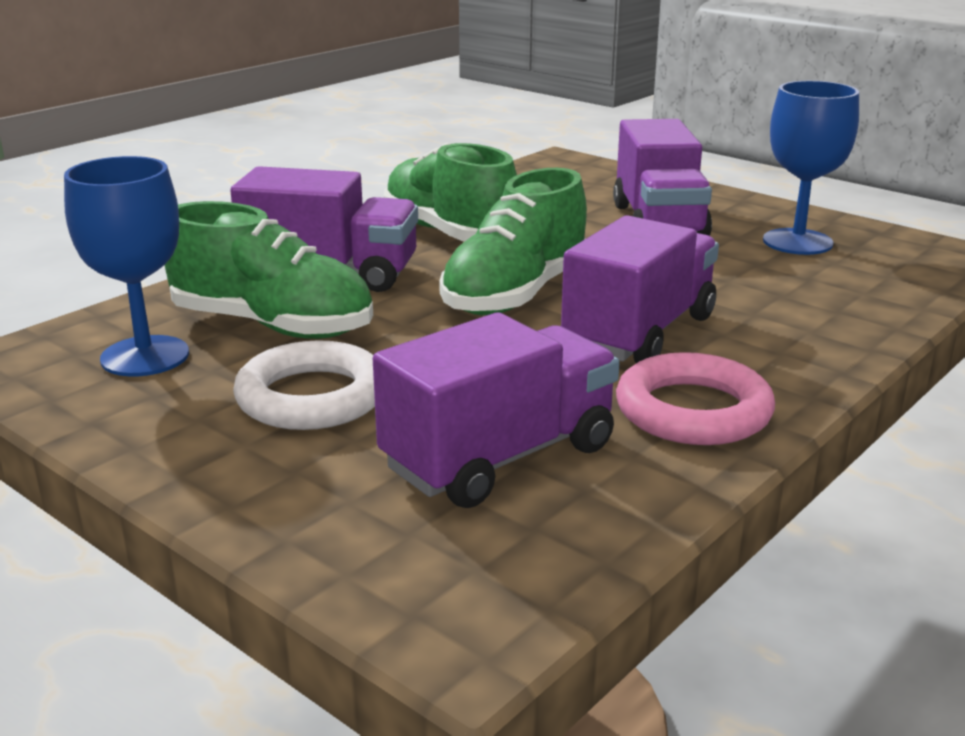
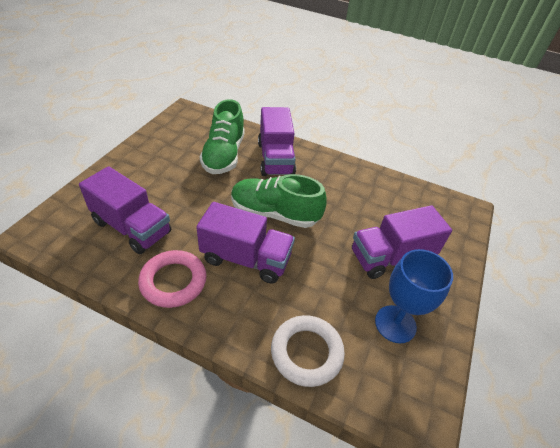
camera: 70 degrees right, 20 degrees up
(145, 356) = (193, 134): blue goblet -> none
(312, 397) = (171, 175): white ring -> white ring (306, 352)
(449, 233) = (335, 183): green shoe -> none

